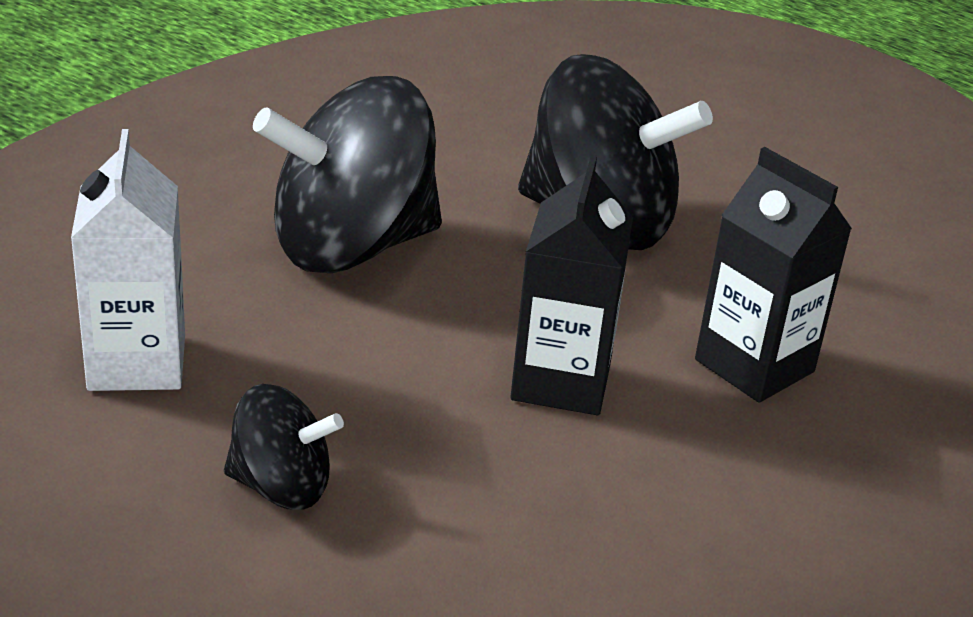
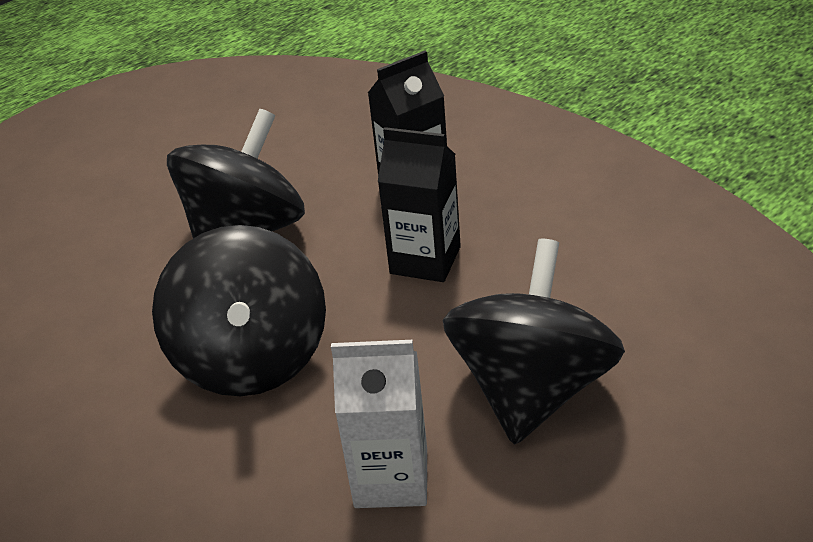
camera: 75 degrees left, 5 degrees up
(281, 486) = (532, 389): black spinning top -> black spinning top, size x1.98

